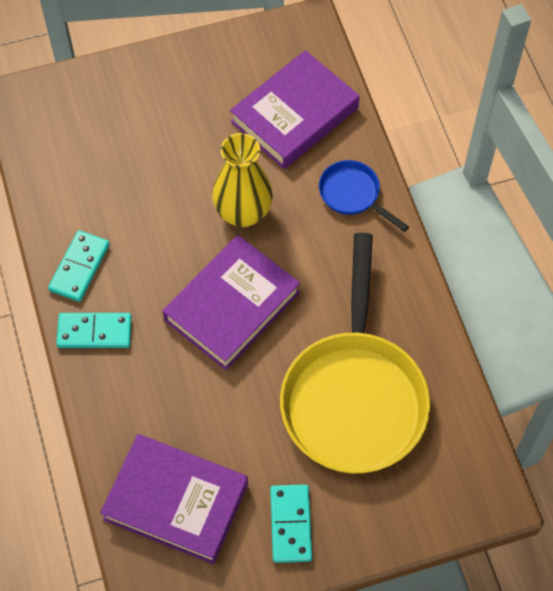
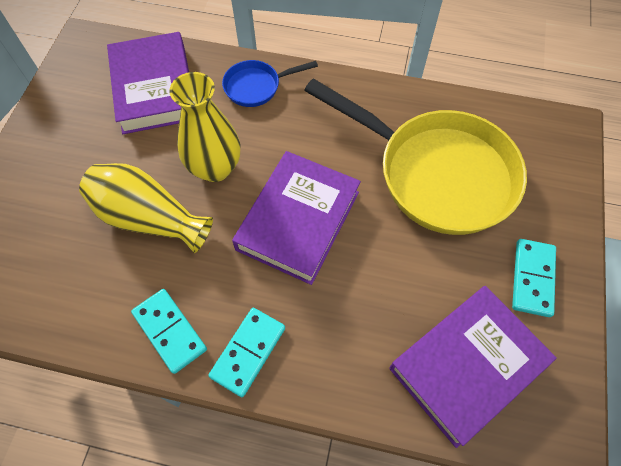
camera: 60 degrees left, 0 degrees up
(165, 193) = (149, 218): none -> yellow vase
(232, 306) = (298, 220): purple book -> purple book turned 45 degrees clockwise
(291, 524) = (532, 278): turquoise domino -> turquoise domino turned 75 degrees clockwise

